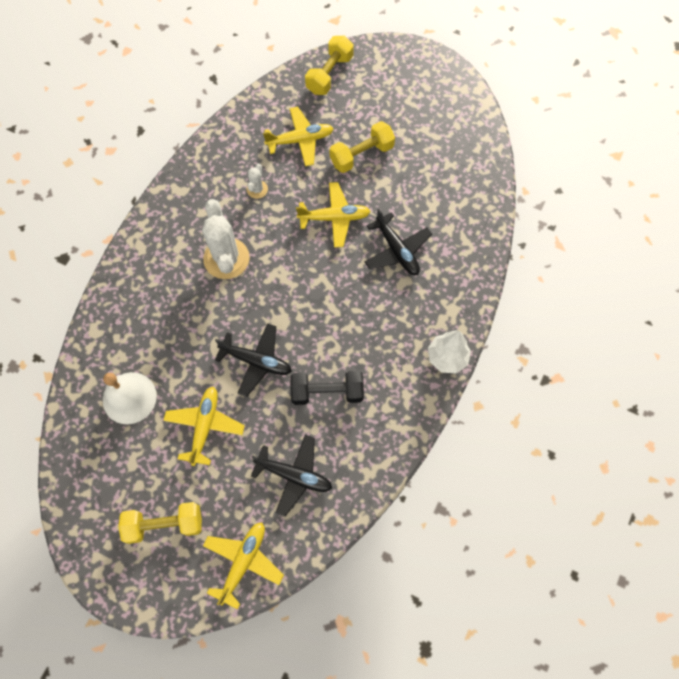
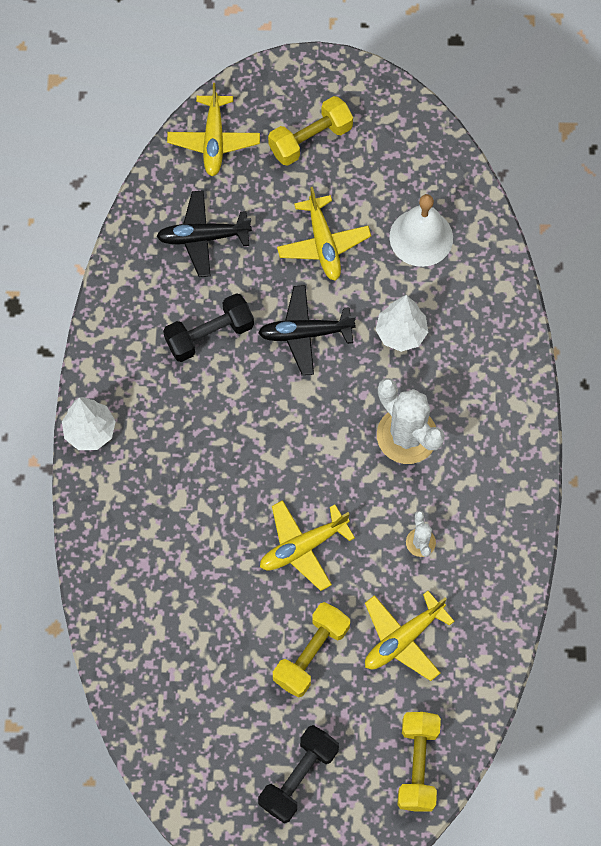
camera: 155 degrees right, 0 degrees up
(188, 331) = (401, 333): none -> white tree
(397, 250) = (205, 538): black plane -> none
(402, 95) = (298, 777): none -> black dumbbell

